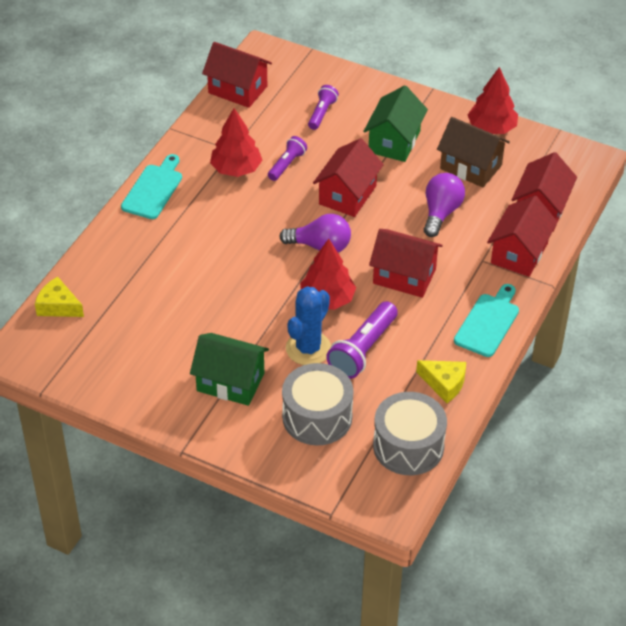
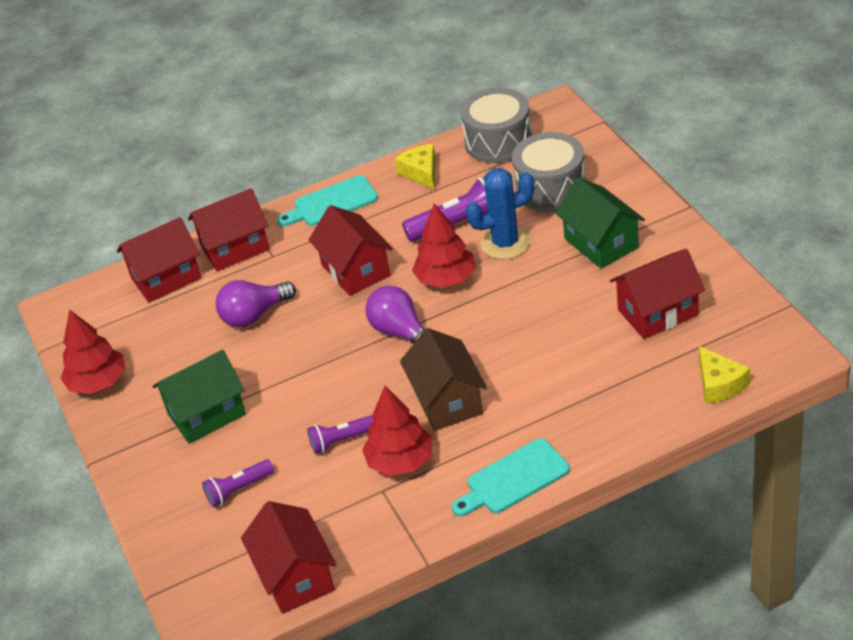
camera: 135 degrees left, 5 degrees down
(347, 195) = (318, 374): red house -> red house (657, 312)
(471, 167) = (170, 349): brown house -> brown house (447, 400)

